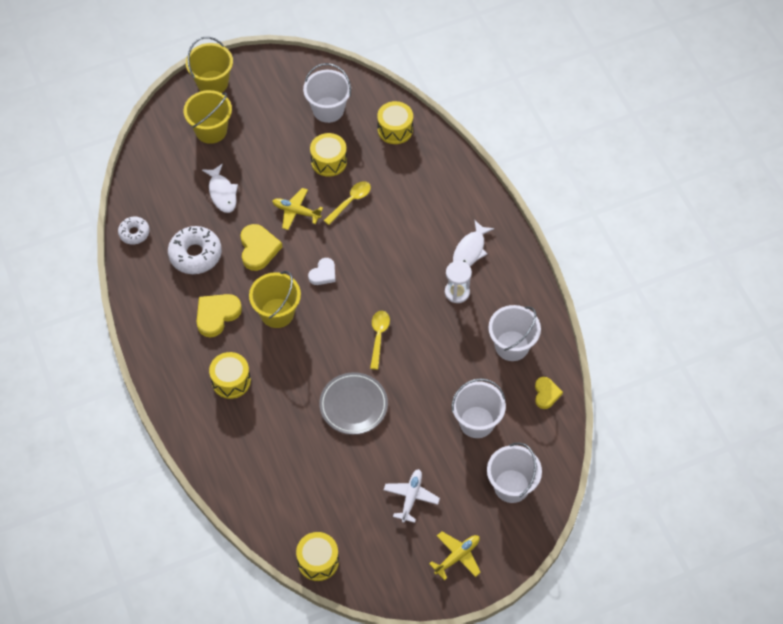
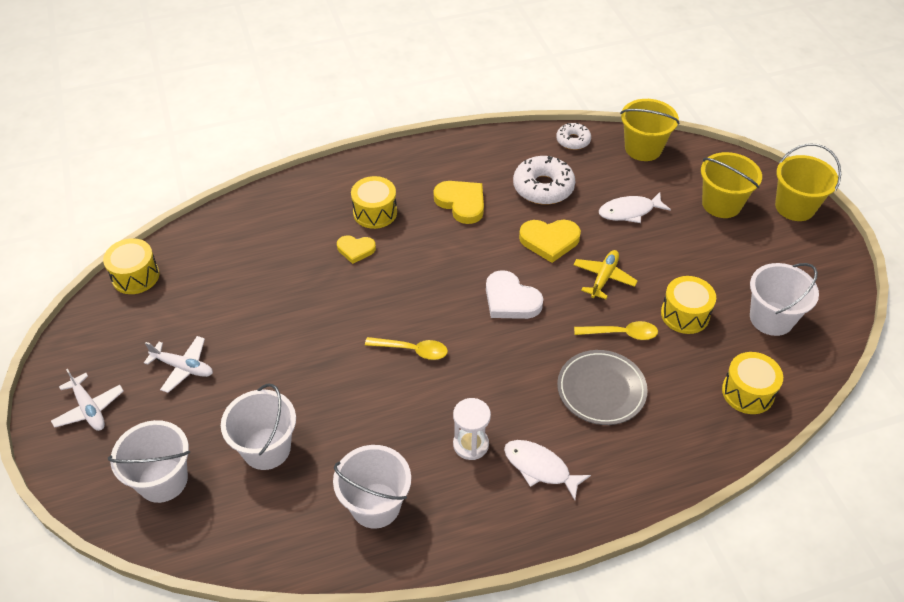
camera: 95 degrees right, 10 degrees down
(277, 313) = (458, 254): yellow bucket -> yellow bucket (643, 148)
(323, 273) = (510, 300): white heart -> white heart, size x1.57
(350, 201) = (621, 333): yellow spoon -> yellow spoon turned 45 degrees counterclockwise
(353, 405) = (321, 319): grey plate -> grey plate (601, 390)
(457, 556) = (89, 409): yellow plane -> white plane
(546, 394) = (290, 542): yellow heart -> yellow heart (355, 249)

